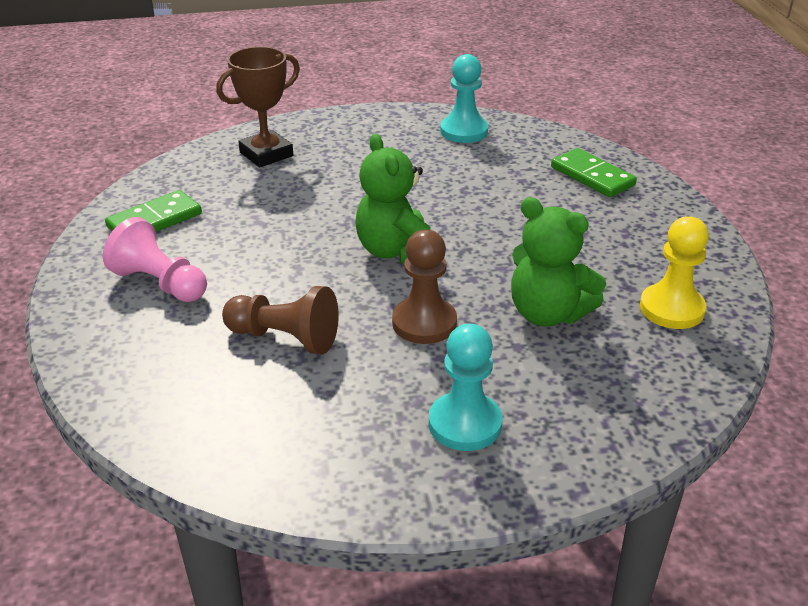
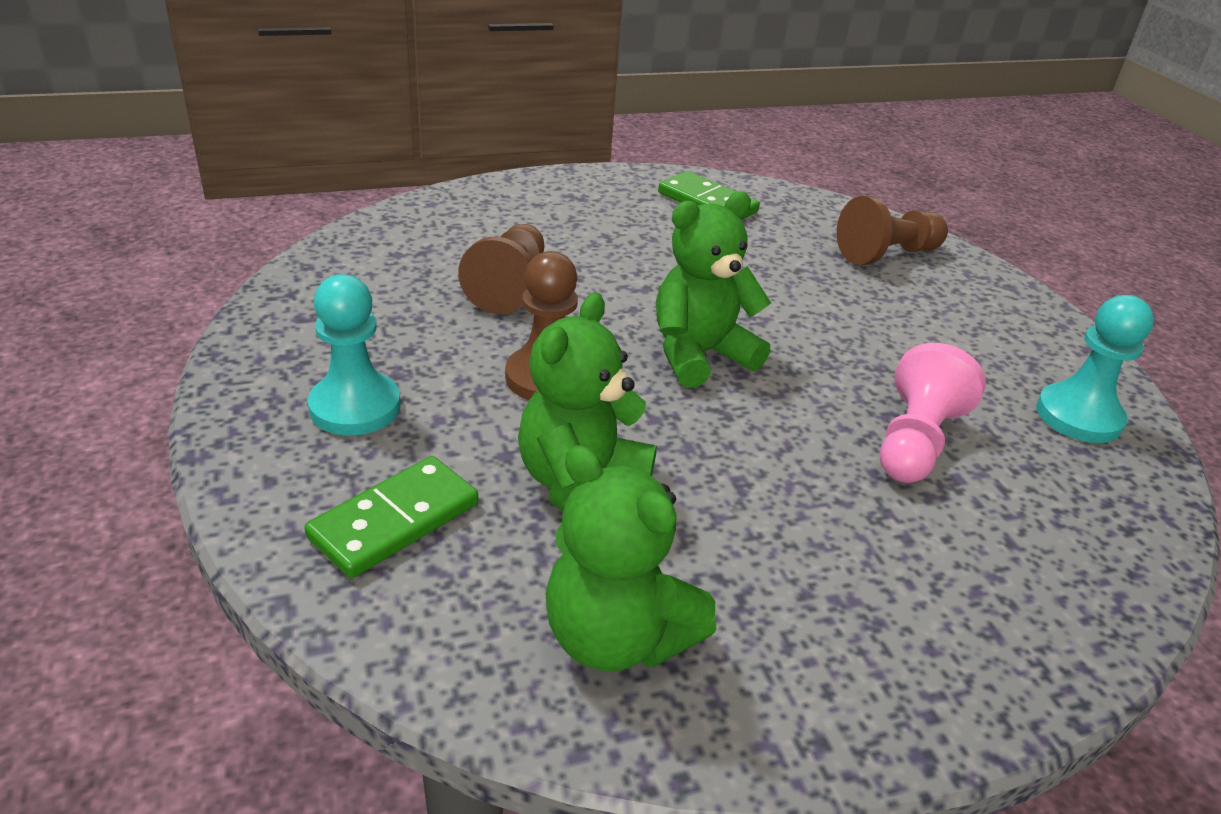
camera: 80 degrees right, 0 degrees up
(160, 283) = (594, 215): pink pawn -> pink pawn (915, 441)
(266, 154) = (887, 254): brown trophy -> brown pawn
(592, 176) = (1024, 568): green domino -> green domino (394, 520)
(671, 309) = (617, 637): yellow pawn -> green teddy bear

